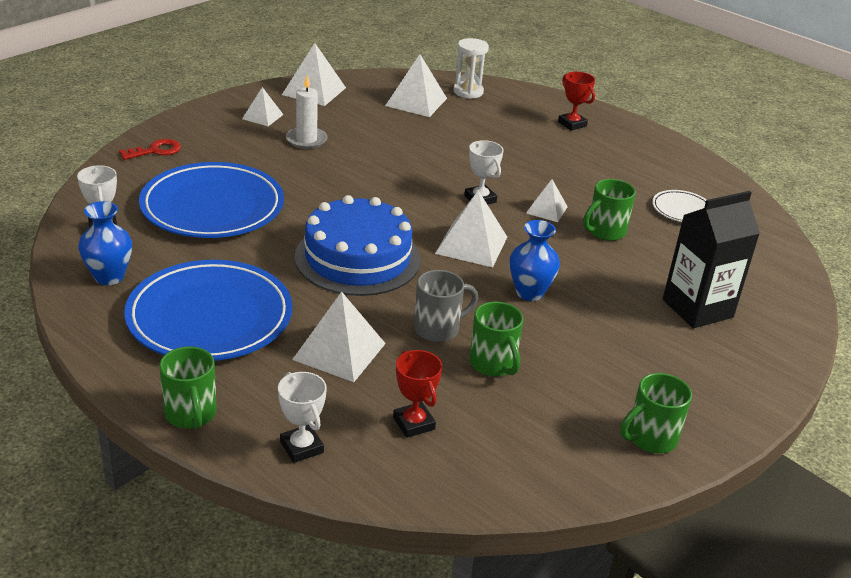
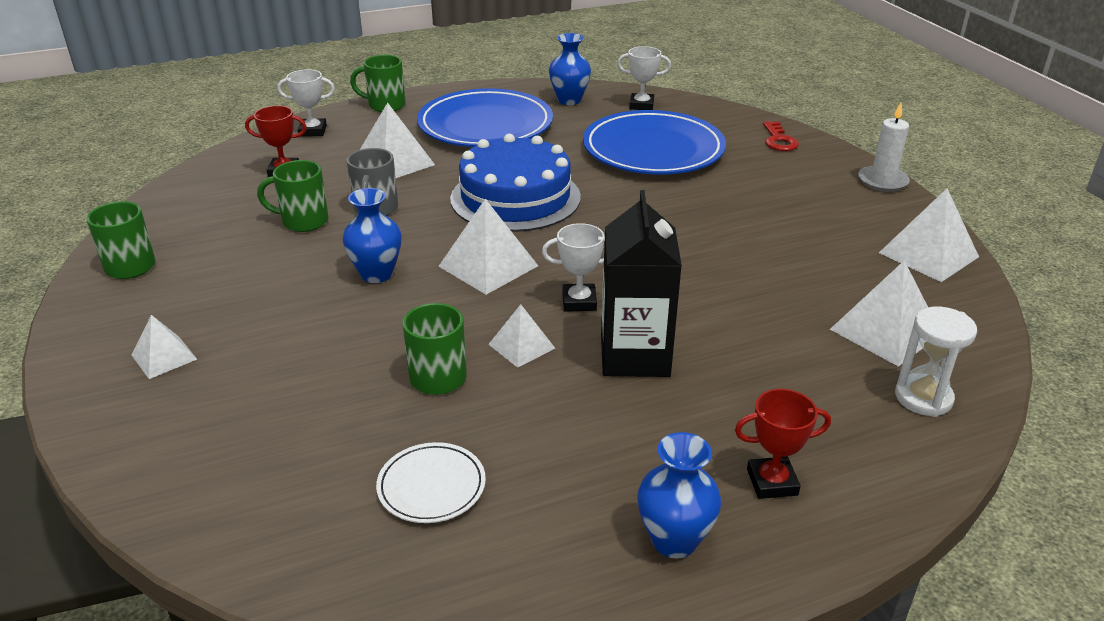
camera: 120 degrees right, 0 degrees up
(262, 116) = (851, 206): white pyramid -> white pyramid (164, 357)
(306, 140) = (780, 221): white candle -> white candle (882, 181)
(634, 142) = (674, 540): none -> blue vase
(697, 308) = (233, 382): black carton -> black carton (634, 356)

